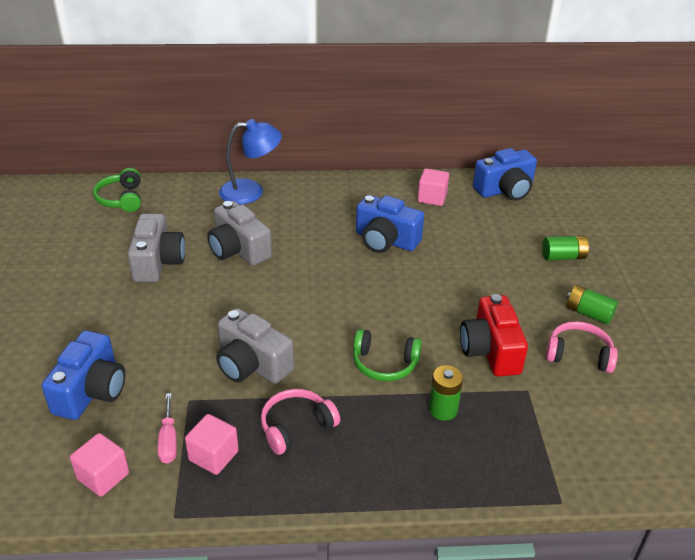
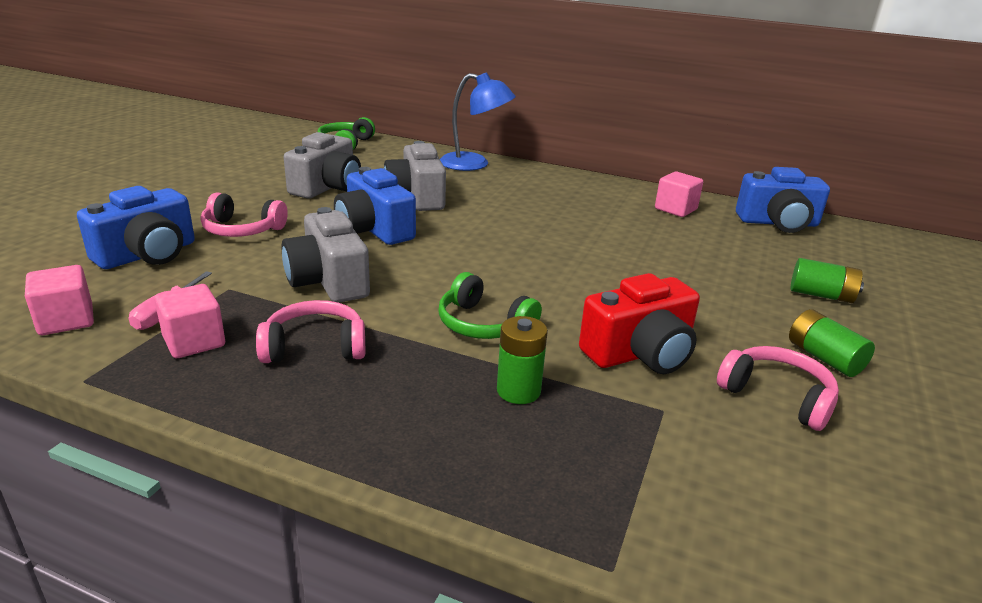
camera: 25 degrees right, 10 degrees down
(137, 337) = (242, 230): none -> pink headphones
(386, 240) = (587, 227): blue camera -> blue camera (374, 230)
(490, 350) = (640, 353): red camera -> red camera turned 135 degrees counterclockwise

